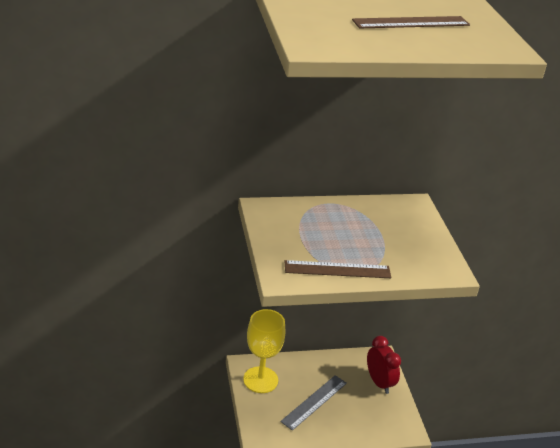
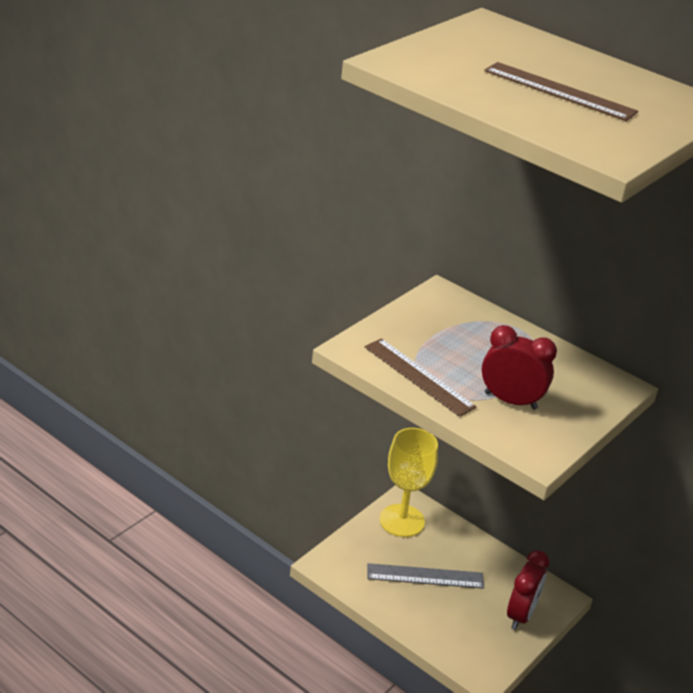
camera: 50 degrees right, 0 degrees up
(393, 250) = (510, 401): none -> red clock

